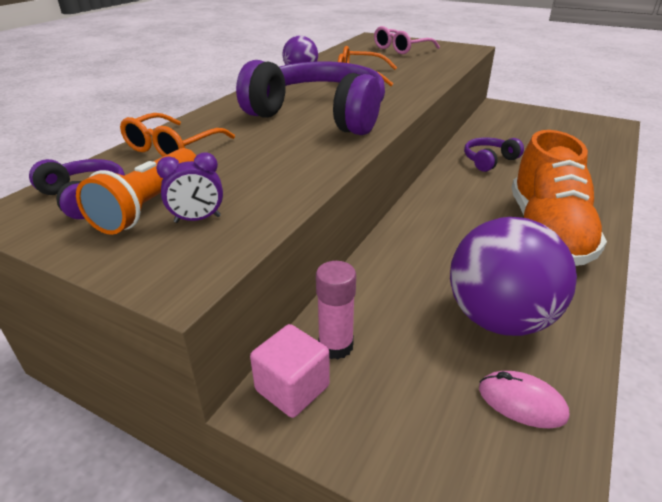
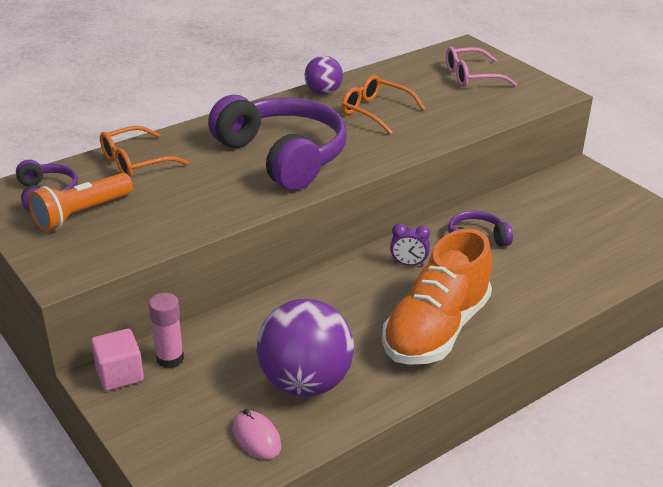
camera: 25 degrees right, 0 degrees up
(197, 219) = (103, 235): purple clock -> purple clock (408, 264)

